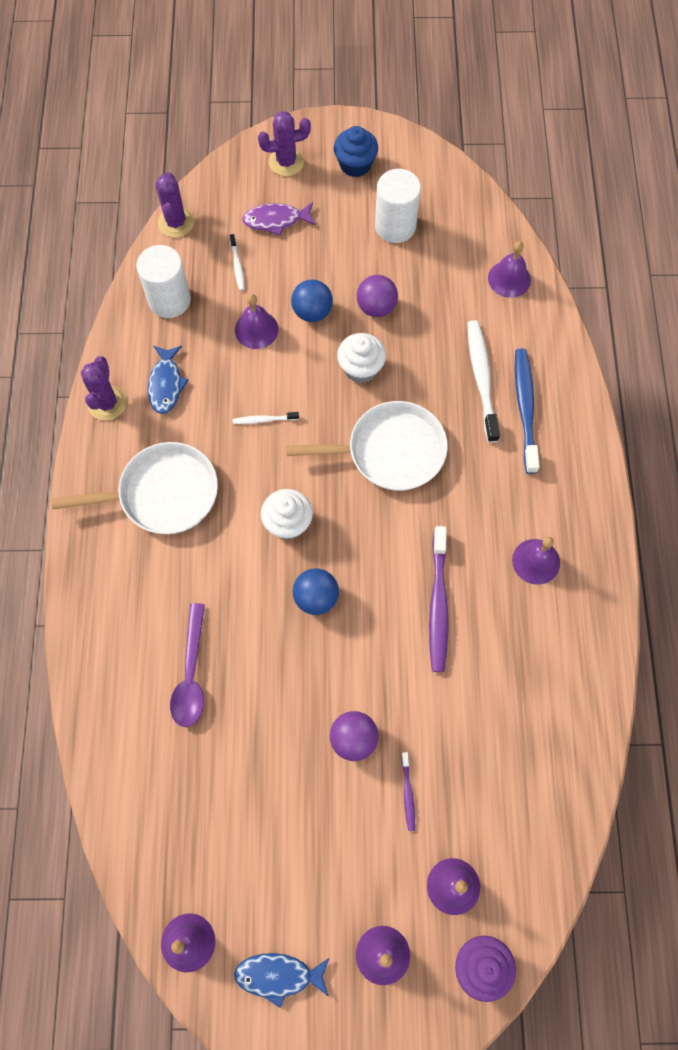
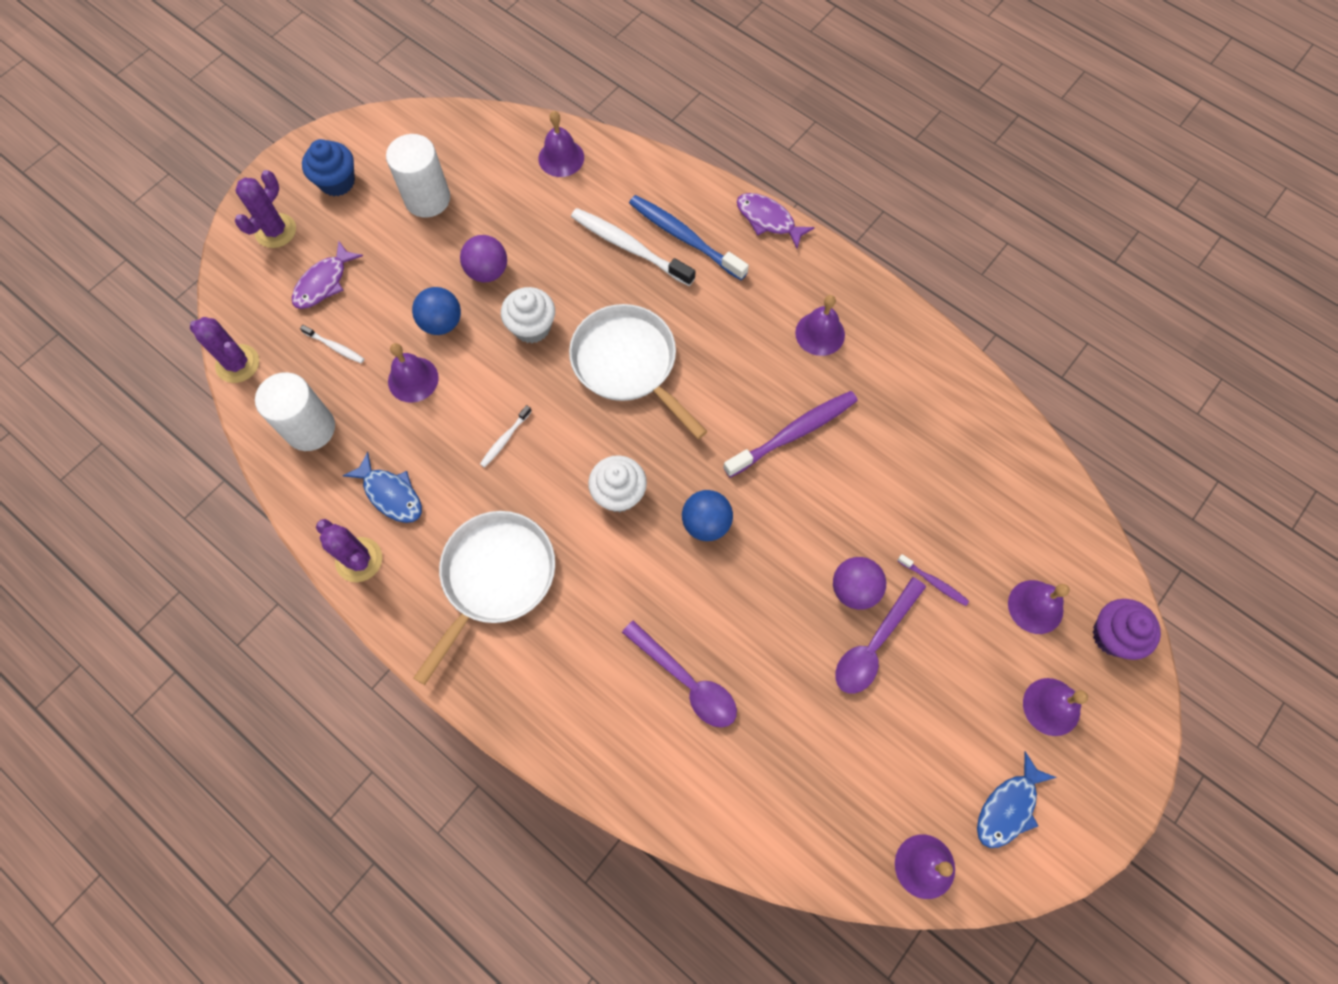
camera: 50 degrees left, 0 degrees up
(323, 784) = (874, 644): none -> purple spoon
(390, 451) = (628, 364): white pan -> white pan turned 75 degrees counterclockwise
(438, 604) = (794, 433): purple toothbrush -> purple toothbrush turned 75 degrees counterclockwise
(596, 453) = (768, 220): none -> purple fish

